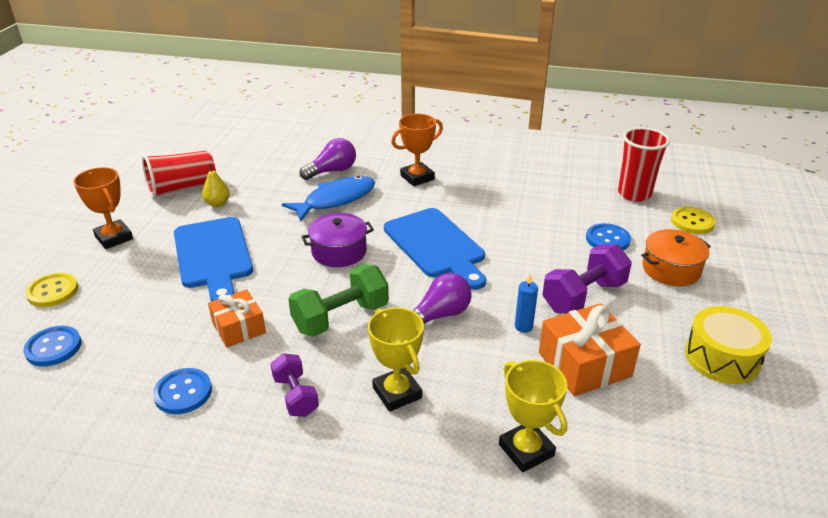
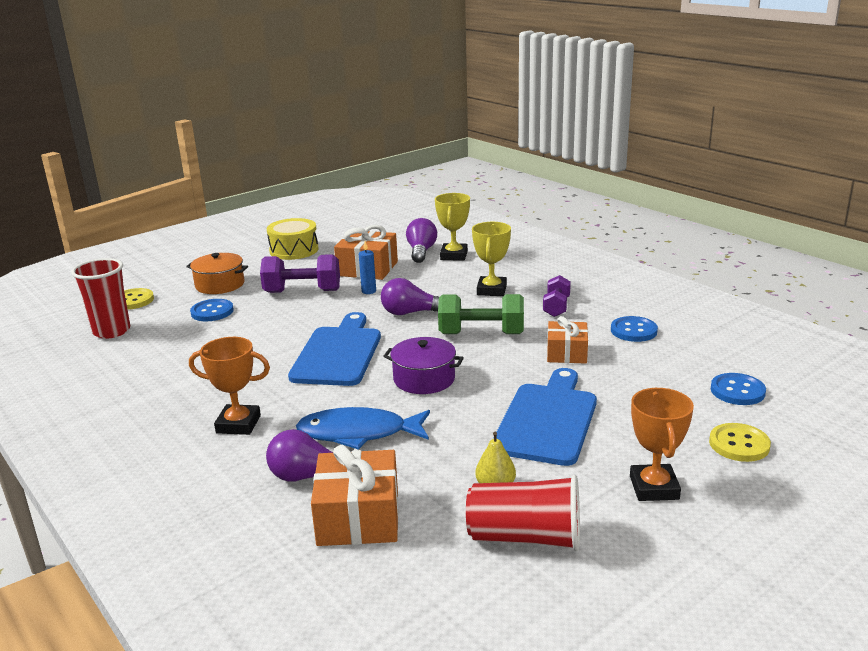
camera: 140 degrees left, 10 degrees down
(281, 166) = (358, 517): none -> orange gift
(579, 437) = (421, 251): none -> purple light bulb

